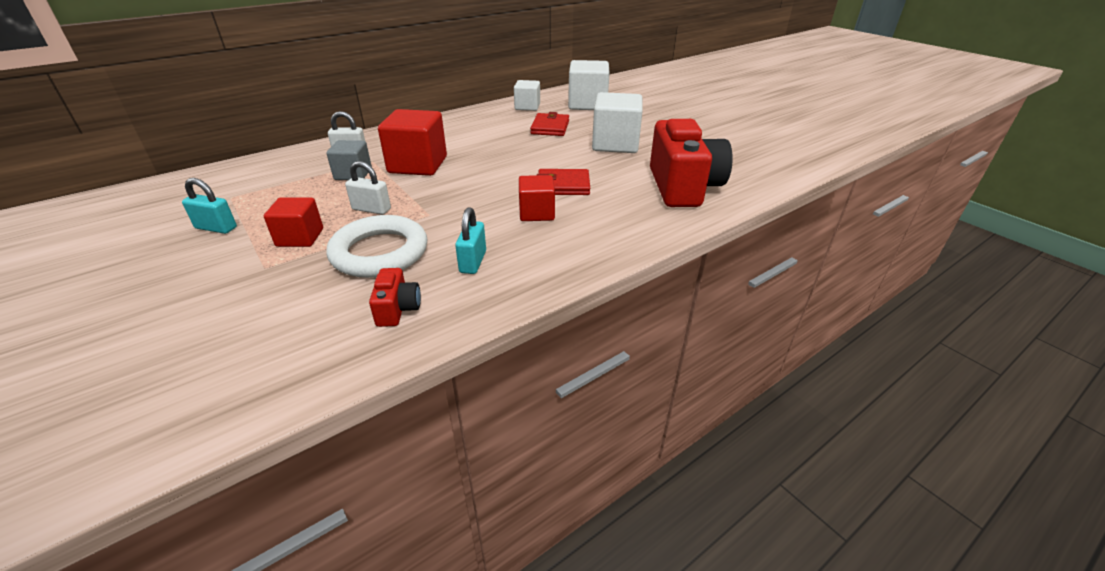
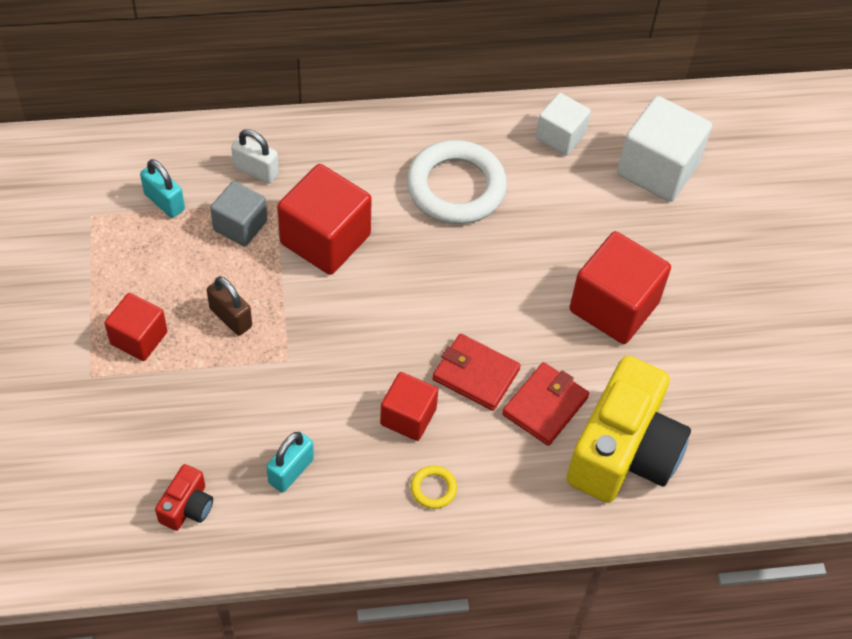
camera: 25 degrees right, 20 degrees up
(216, 228) = (62, 277): turquoise padlock -> turquoise padlock (164, 202)
(371, 209) = (230, 317): white padlock -> brown padlock
(379, 252) = (207, 406): white ring -> white ring (456, 187)
(550, 127) = (553, 217): red wallet -> red wallet (545, 406)
(585, 236) = (433, 489): none -> yellow ring
(615, 144) = (614, 306): white cube -> red cube
(683, 187) = (623, 452): red camera -> yellow camera

